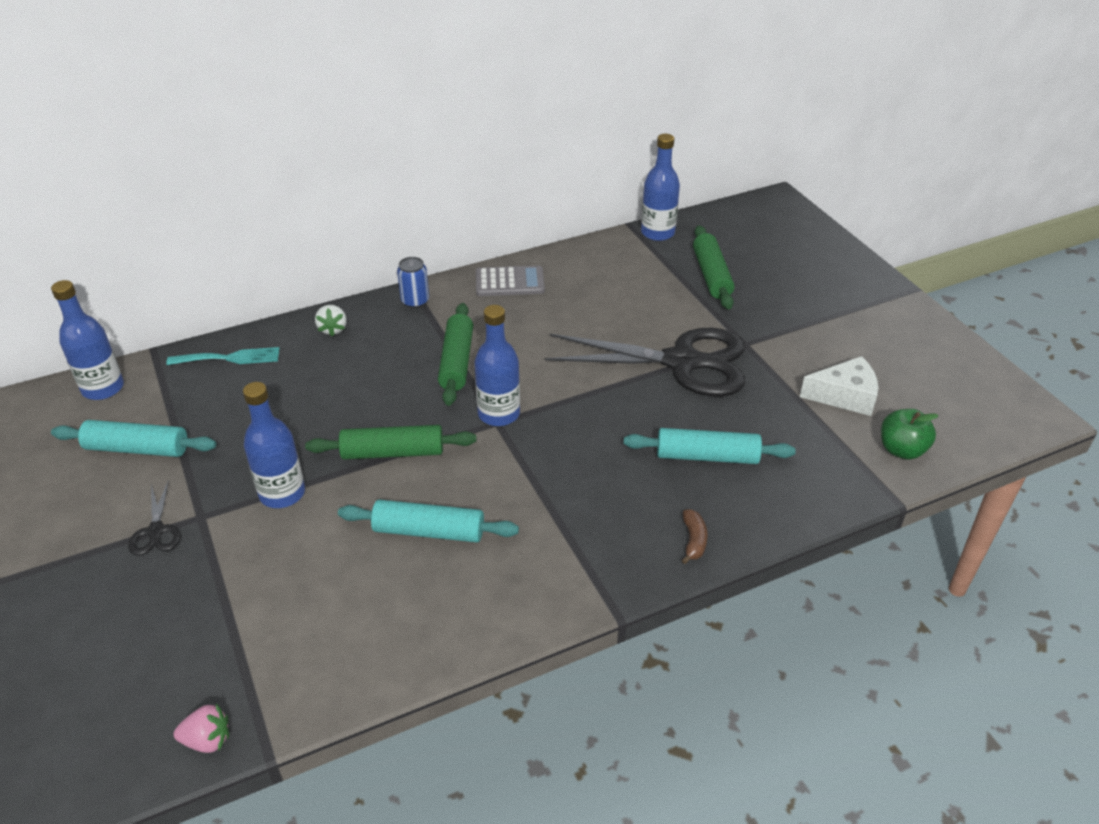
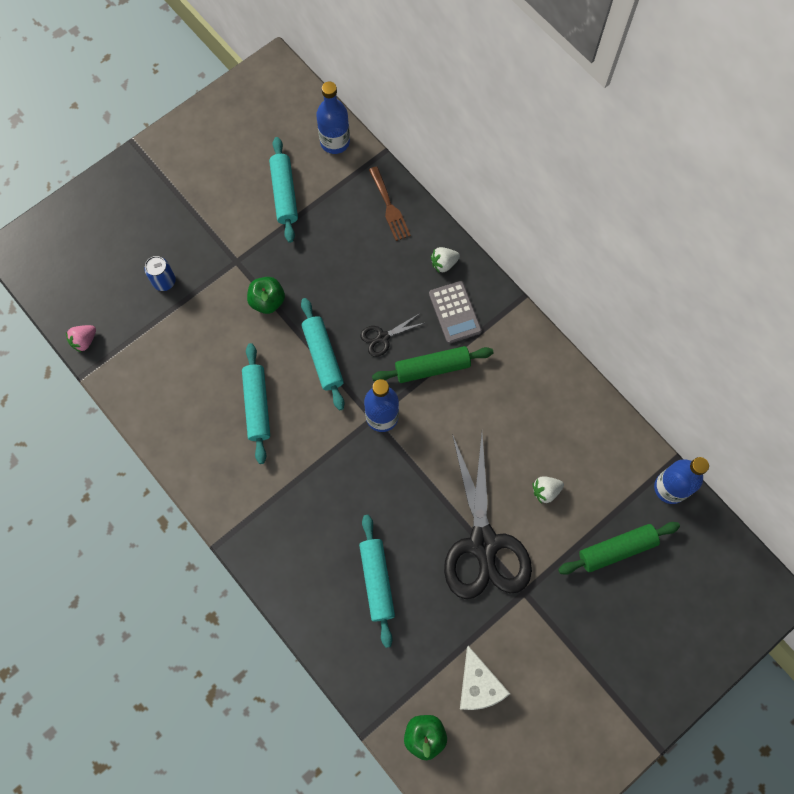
camera: 75 degrees right, 30 degrees up
(156, 531) = (219, 241): black scissors -> black scissors (383, 337)
(207, 740) = (84, 341): pink strawberry -> pink strawberry turned 60 degrees clockwise
(229, 358) = (389, 207): turquoise fork -> brown fork
(282, 493) = (267, 301): blue bottle -> green apple
(392, 452) = (323, 356): green rolling pin -> turquoise rolling pin
(415, 301) = (498, 311): blue can -> blue can (164, 281)
(509, 282) = (548, 377): grey calculator -> grey calculator (455, 312)
(635, 308) = (545, 491): none -> white strawberry
(693, 540) = (290, 584): brown banana -> none

